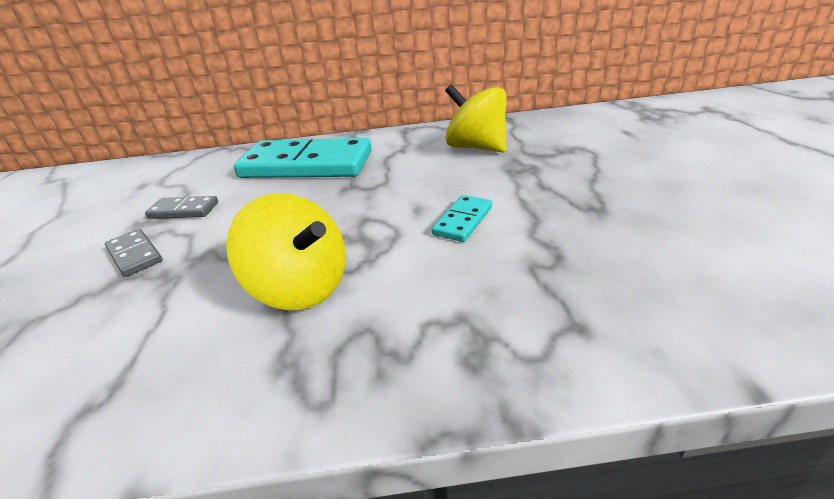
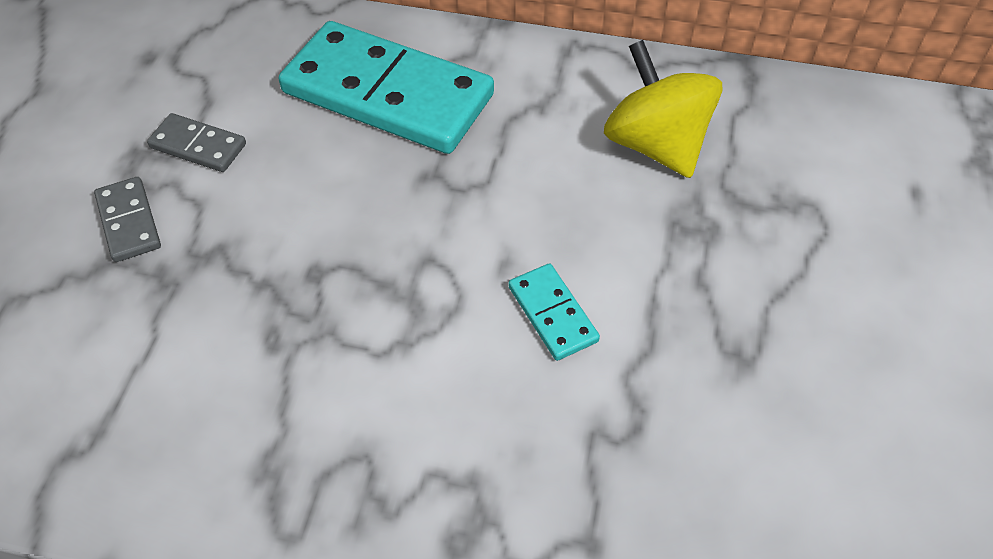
camera: 15 degrees right, 20 degrees up
(301, 287) = (312, 361): yellow spinning top -> none
(463, 221) = (553, 314): turquoise domino -> turquoise domino turned 75 degrees counterclockwise

